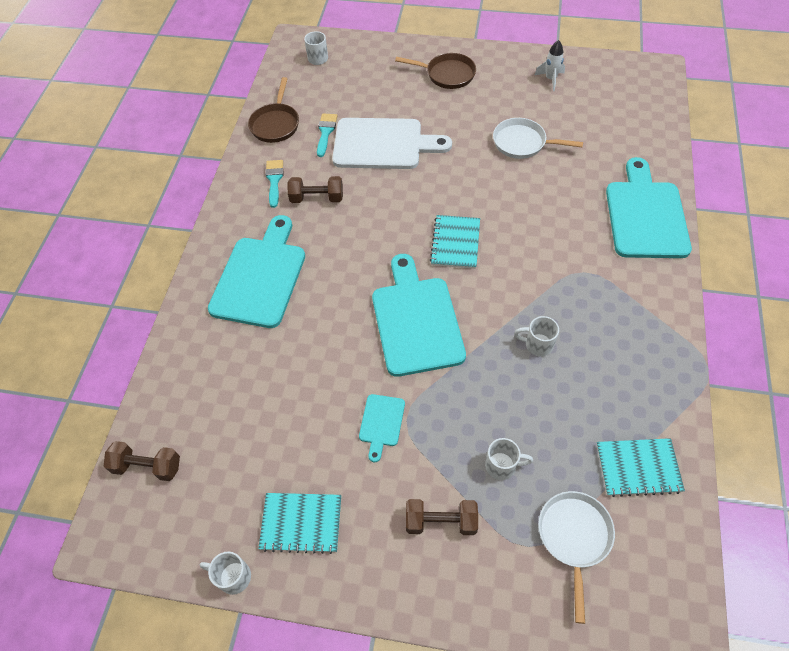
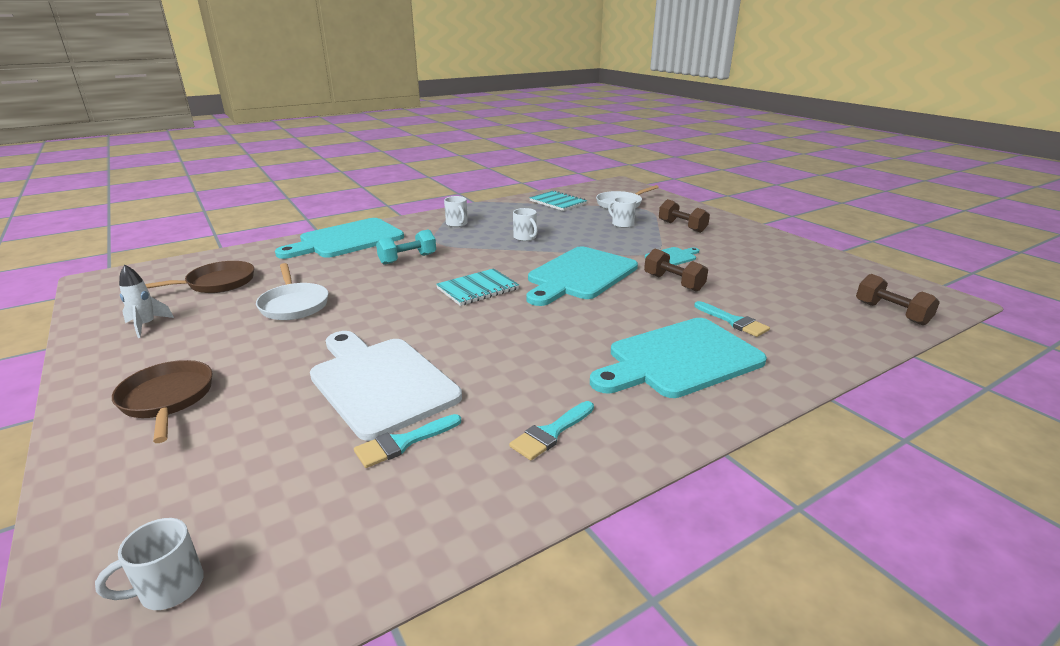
camera: 135 degrees left, 30 degrees down
(233, 577) = (837, 257): white mug -> white mug (457, 224)
(256, 349) = (733, 321): none -> turquoise brush
(275, 124) = (437, 512): brown pan -> brown pan (217, 283)
(301, 523) = (772, 254): turquoise notebook -> none
(317, 198) = (531, 382): brown dumbbell -> brown dumbbell (673, 283)
(557, 233) = (408, 259): none -> turquoise dumbbell

